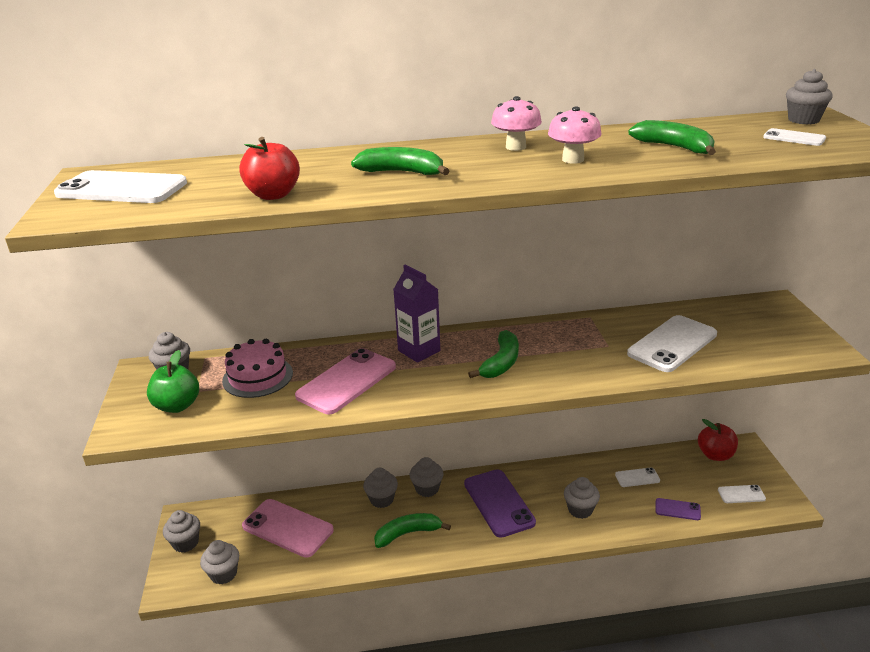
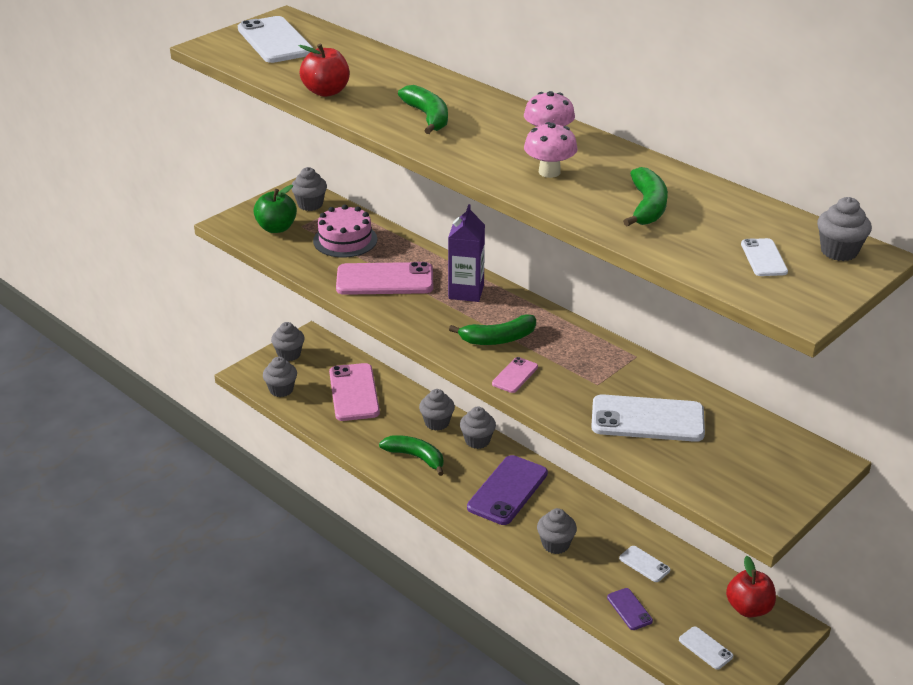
camera: 50 degrees right, 5 degrees up
(559, 376) = (515, 375): none -> pink phone

